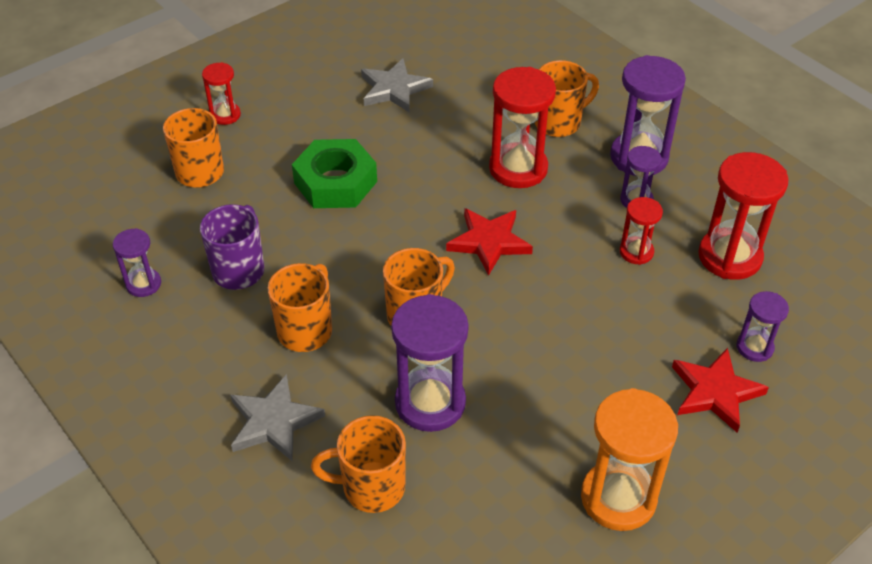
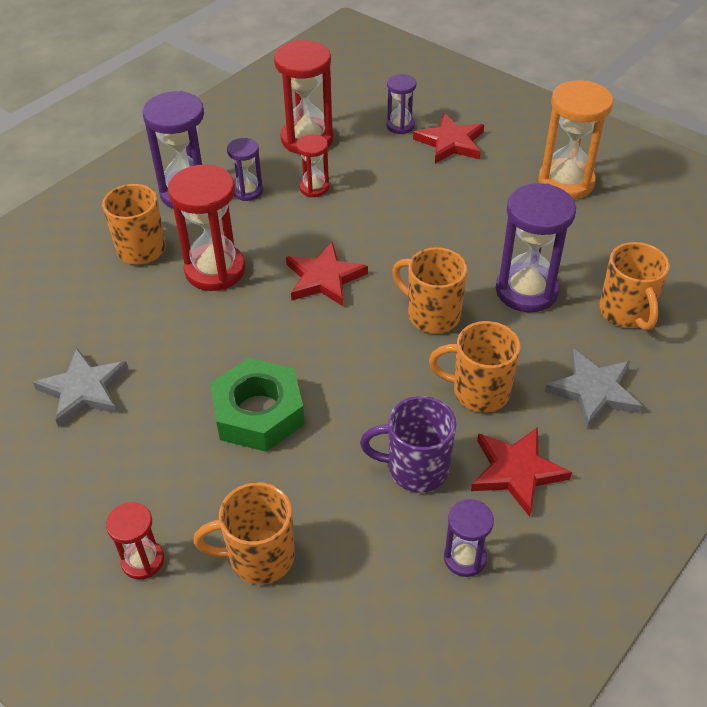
camera: 100 degrees left, 0 degrees up
(208, 336) = (516, 471): none -> red star

